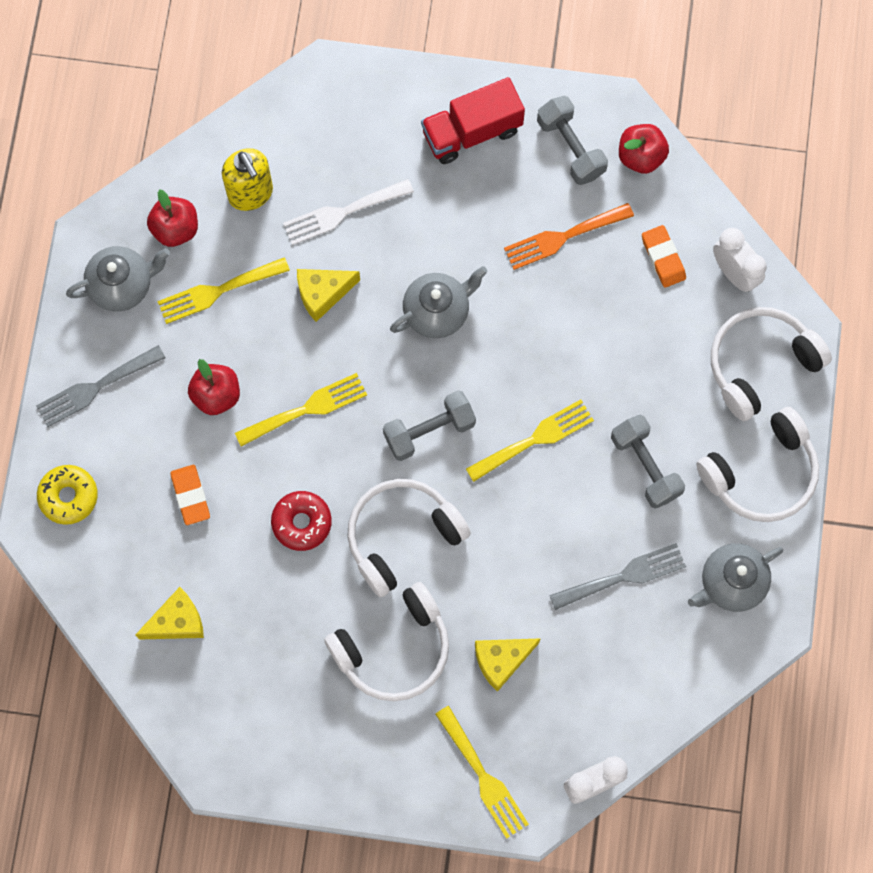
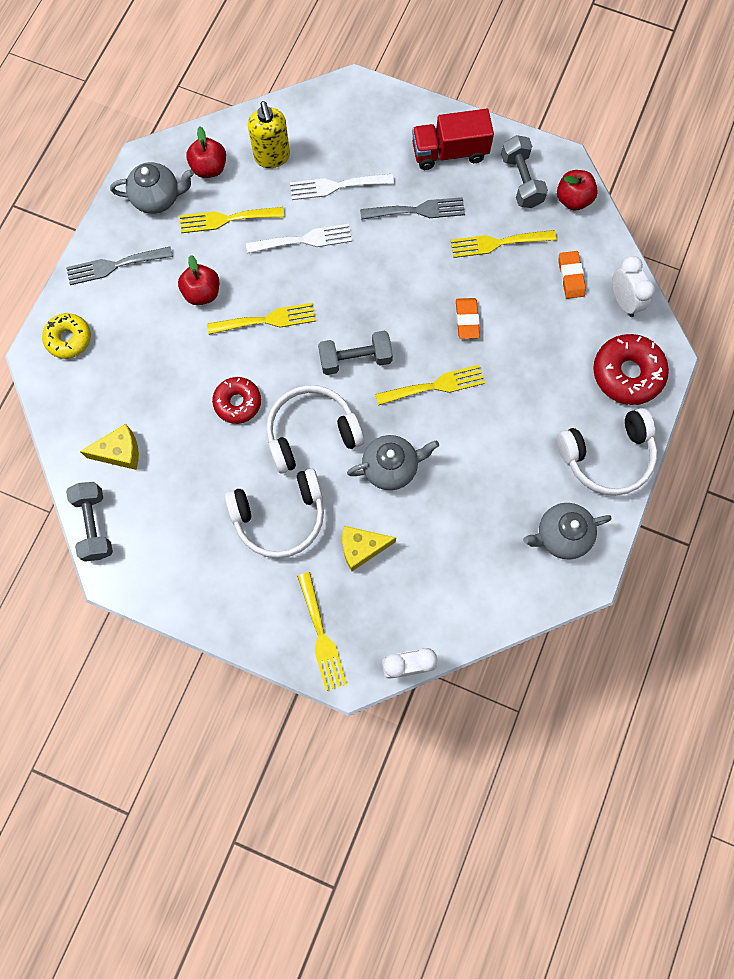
camera: 15 degrees right, 0 degrees up
(190, 496) = (160, 361): orange eraser -> orange eraser (467, 320)
(323, 294) = (304, 240): yellow cheese -> white fork
(437, 311) = (387, 273): grey teapot -> grey teapot (391, 467)
(563, 237) = (497, 243): orange fork -> yellow fork
(623, 576) = (476, 508): grey fork -> grey fork (417, 210)
(645, 466) = (516, 428): grey dumbbell -> grey dumbbell (94, 525)
(760, 364) = (627, 374): white headphones -> red donut

